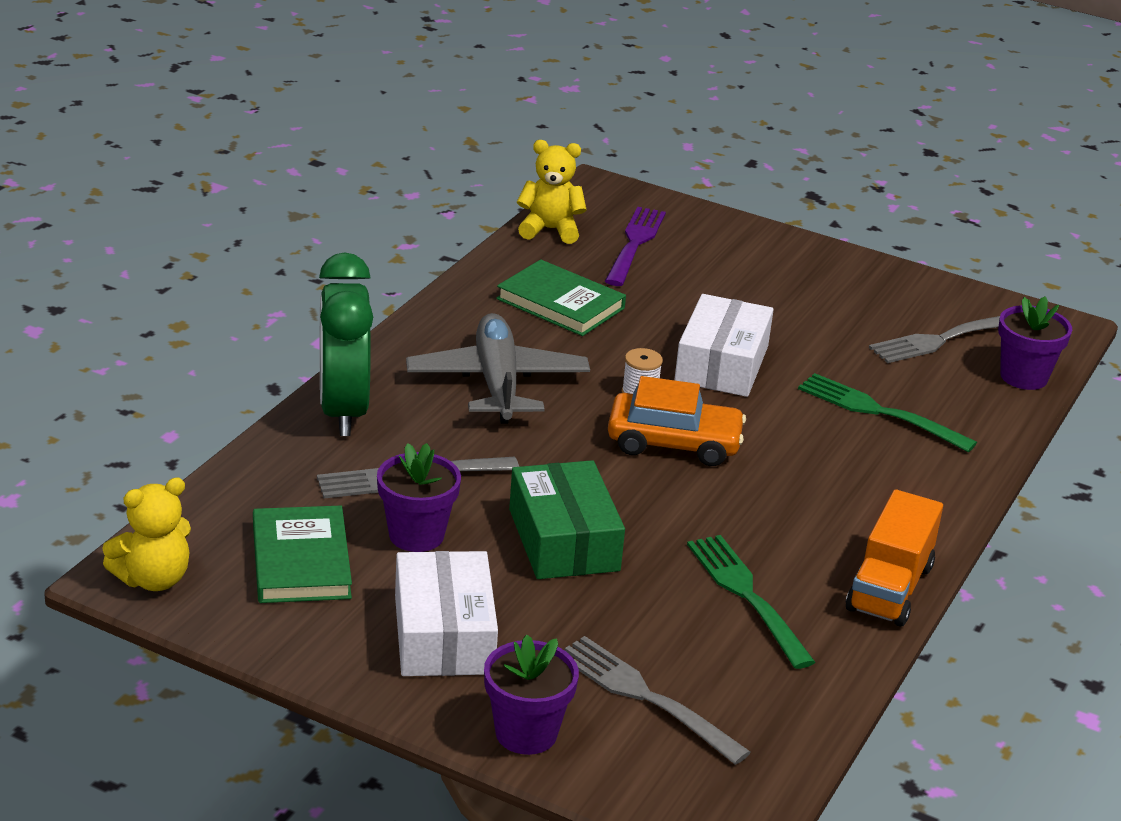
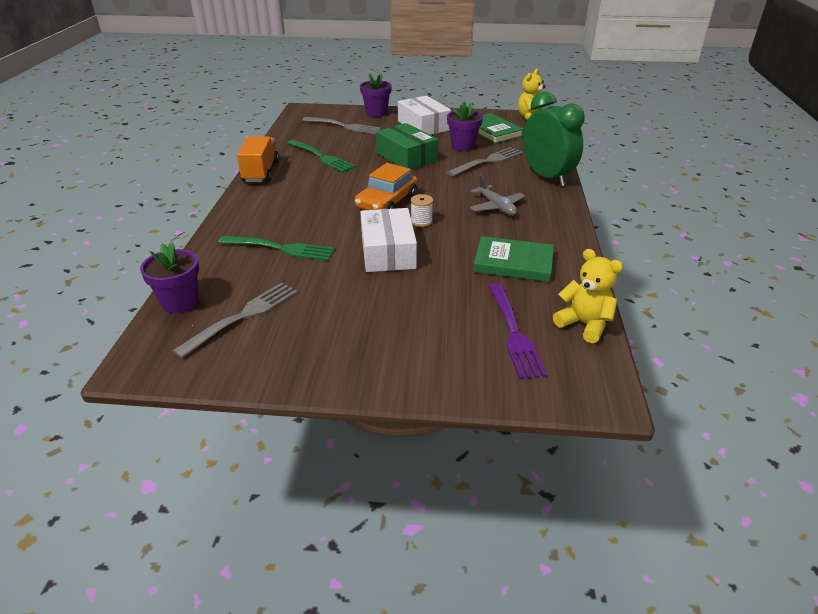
camera: 160 degrees right, 5 degrees up
(497, 383) = (496, 207): grey plane -> grey plane, size x0.60
(550, 230) = (584, 324): yellow teddy bear -> yellow teddy bear turned 120 degrees counterclockwise
(674, 443) = (387, 202): orange car -> orange car turned 45 degrees counterclockwise

